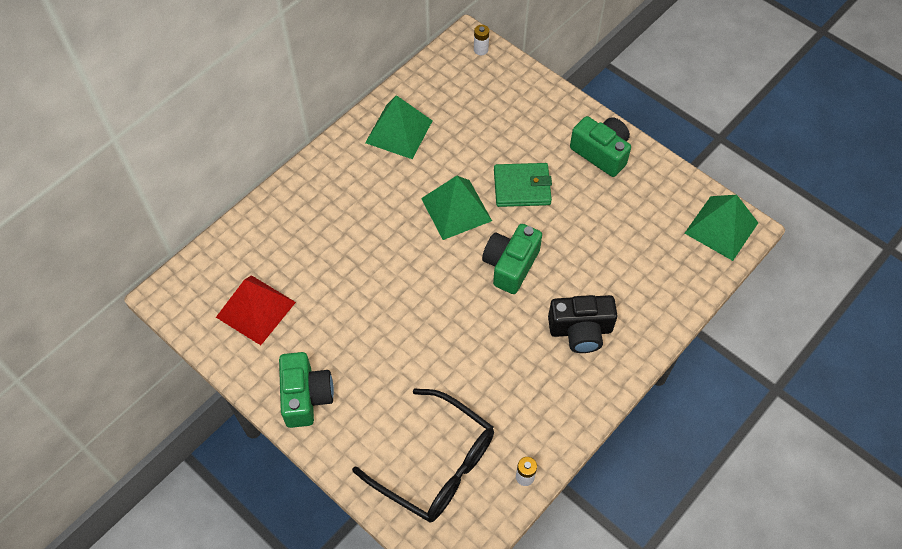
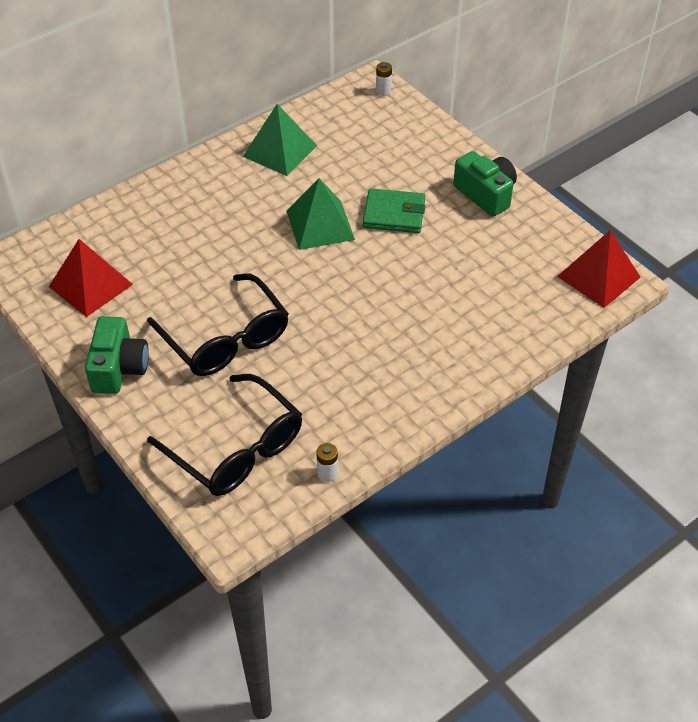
camera: 10 degrees right, 10 degrees down
(398, 348) = (226, 339): none -> black glasses
(510, 265) = (363, 281): green camera -> none
(580, 330) = (422, 349): black camera -> none
(721, 228) = (599, 276): green pyramid -> red pyramid

